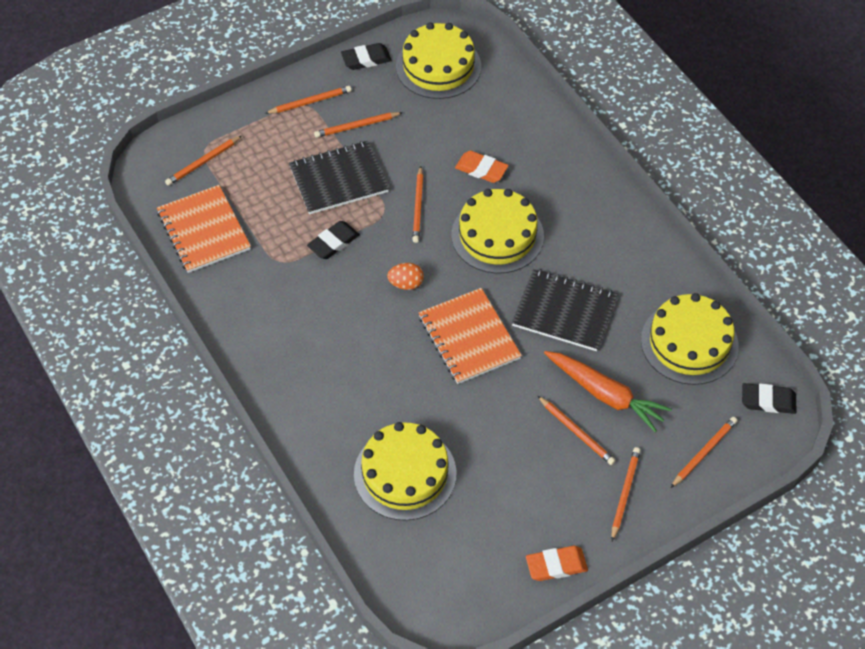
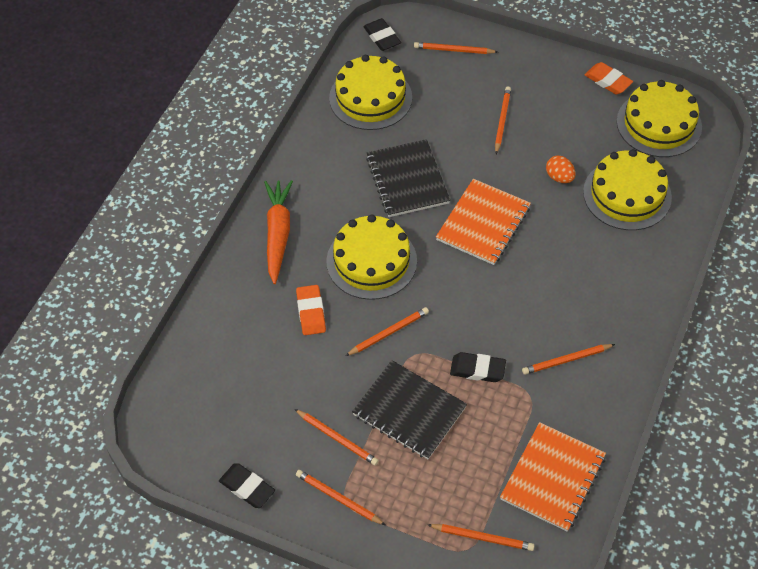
camera: 125 degrees left, 0 degrees up
(406, 284) = (472, 293): orange egg -> orange egg (559, 177)
(438, 66) = (212, 419): yellow cake -> yellow cake (659, 124)
(605, 394) = (457, 121): orange carrot -> orange carrot (278, 234)
(625, 493) = (523, 73): orange pencil -> orange pencil (566, 360)

